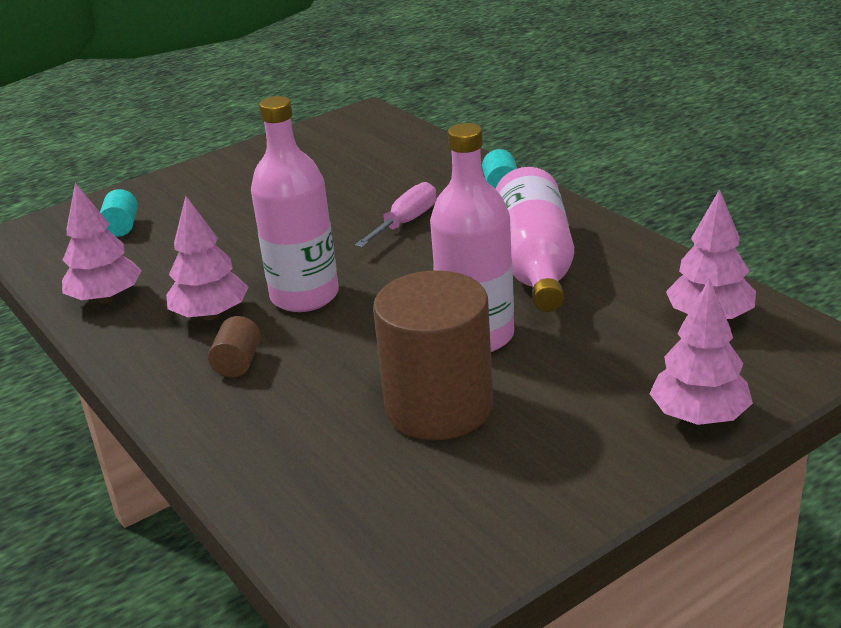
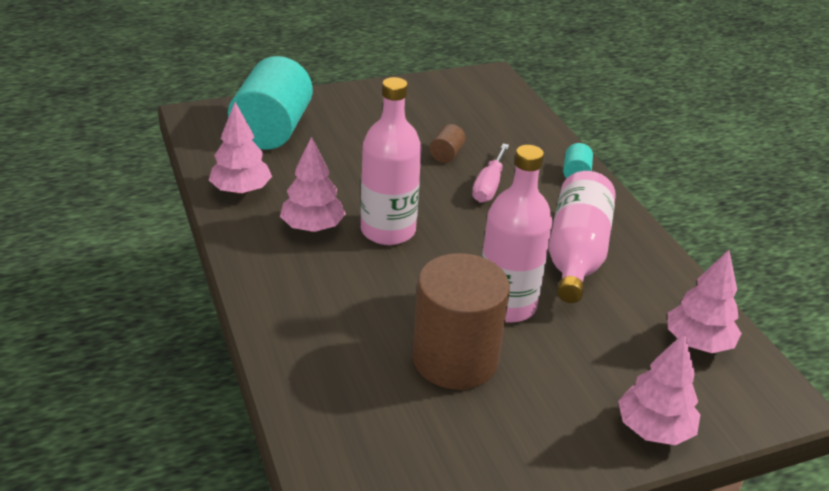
camera: 10 degrees right, 5 degrees up
(122, 227) = (272, 130): turquoise cylinder -> turquoise cylinder, size x2.42
(238, 363) = (318, 275): brown cylinder -> brown cylinder (446, 154)
(406, 222) = (489, 186): pink screwdriver -> pink screwdriver turned 150 degrees clockwise

